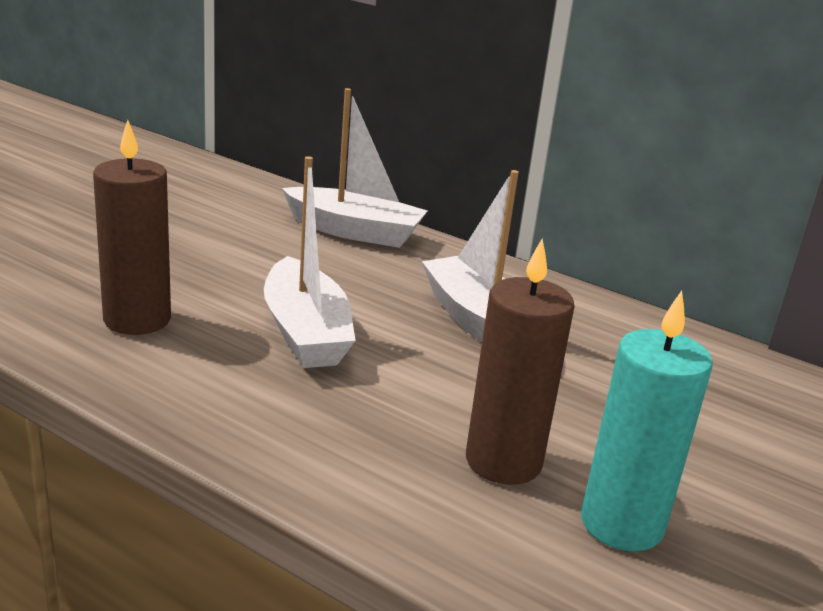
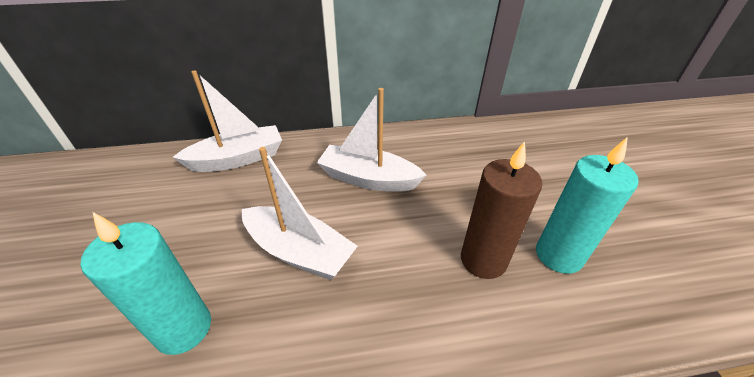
camera: 40 degrees left, 15 degrees up
(137, 319) = (183, 328): brown candle -> turquoise candle

